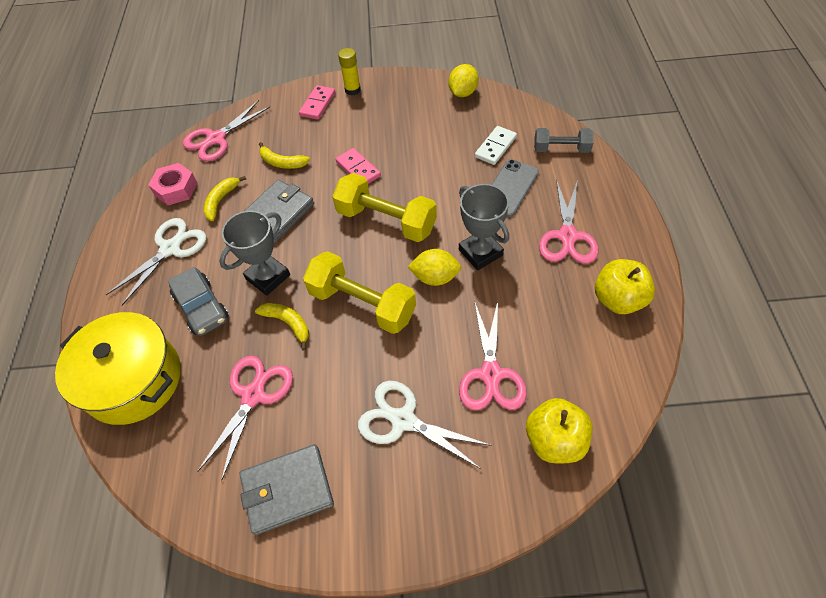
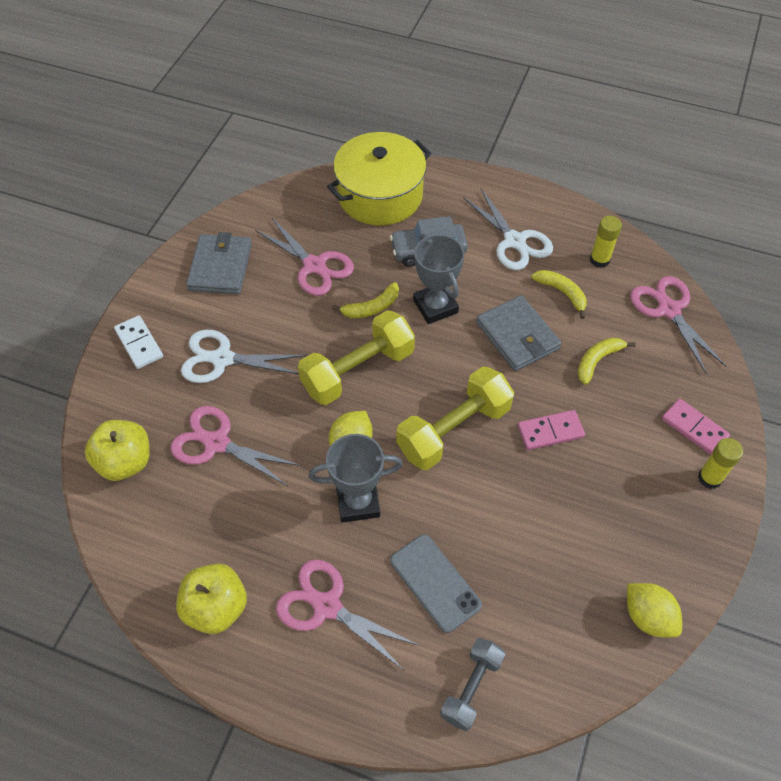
camera: 110 degrees right, 0 degrees up
(176, 189) = (599, 260): pink nut -> yellow glue stick
(403, 420) = (222, 359): white scissors -> white scissors turned 135 degrees counterclockwise
(495, 147) = (515, 603): white domino -> white domino (139, 344)

